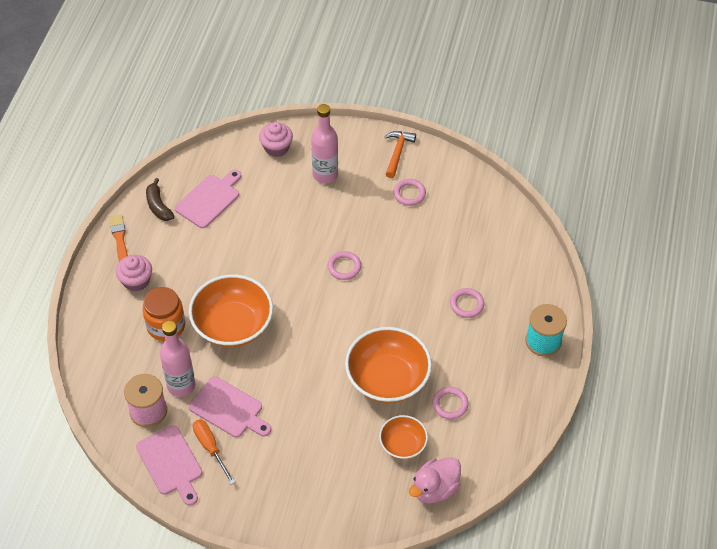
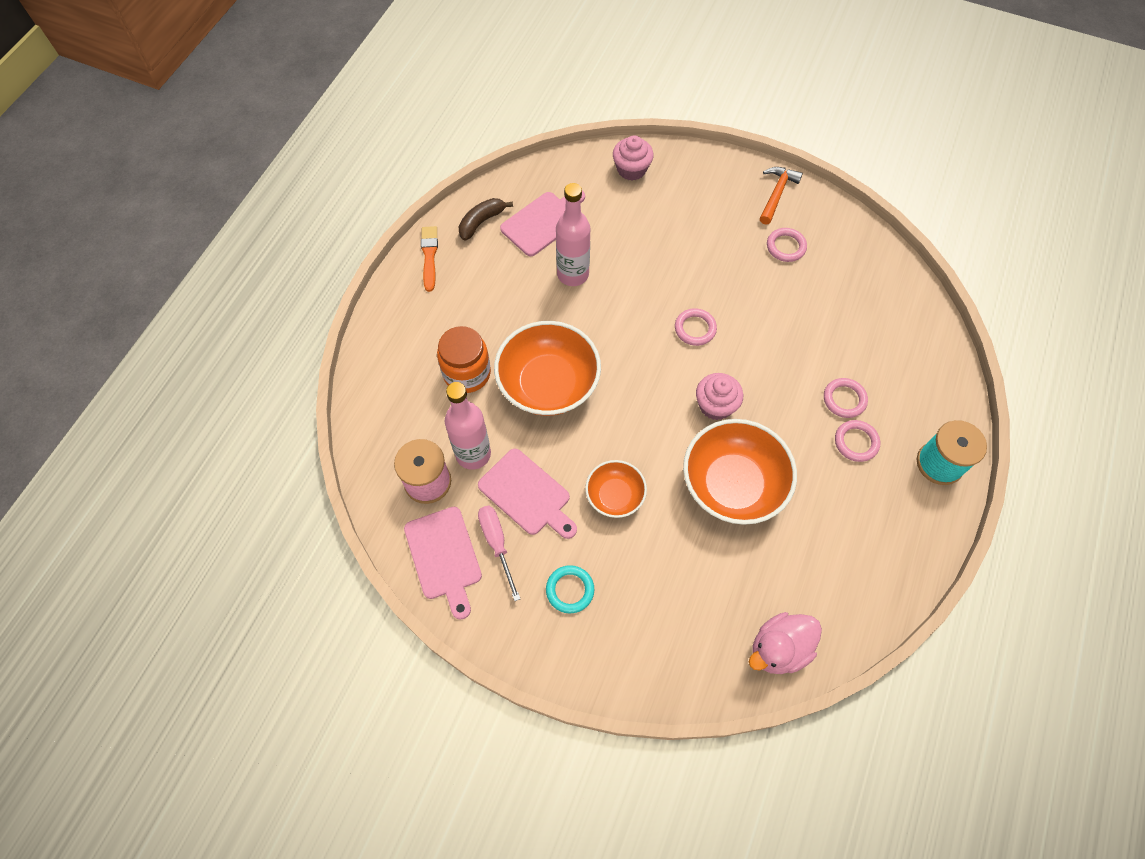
camera: 10 degrees right, 10 degrees up
(136, 281) = (440, 311): pink cupcake -> pink cupcake (715, 405)
(158, 206) = (481, 222): brown banana -> brown banana turned 60 degrees clockwise
(210, 448) = (497, 544): orange screwdriver -> pink screwdriver
(272, 472) = (570, 590): none -> turquoise ring
(325, 175) = (685, 210): pink bottle -> pink bottle (573, 274)
(403, 444) = (743, 578): orange bowl -> orange bowl (615, 496)
(450, 404) = (810, 532): pink ring -> pink ring (856, 442)

